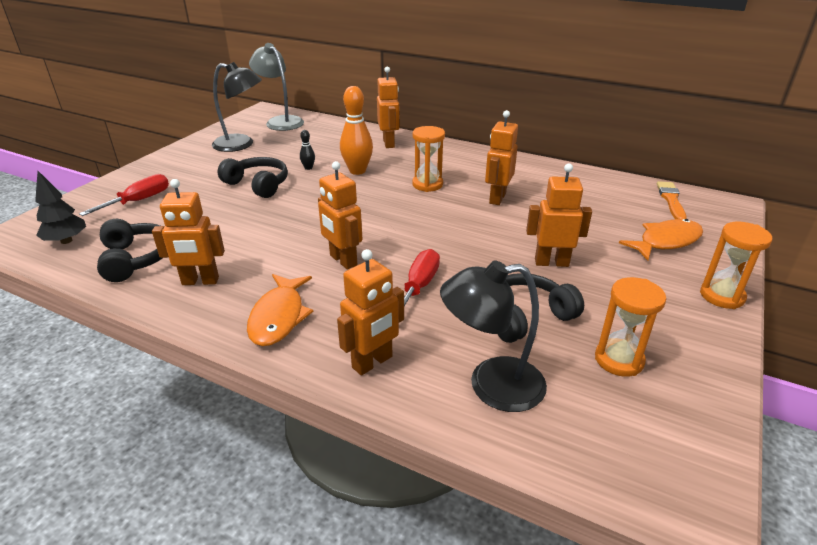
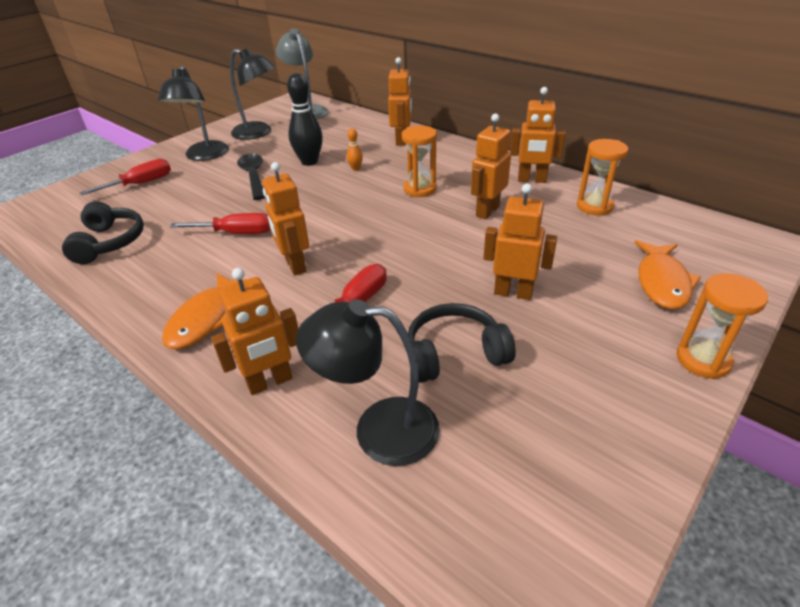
camera: 15 degrees right, 5 degrees up
(66, 241) = (62, 218): black tree -> none
(194, 169) = (204, 156): none -> black lamp
(200, 281) = (153, 272): orange robot -> orange robot (531, 180)
(258, 185) = (253, 176): black headphones -> black spoon
(268, 238) = (236, 233): none -> red screwdriver
(308, 168) = (309, 162): black bowling pin -> black bowling pin, size x2.11
(357, 171) = (355, 168): orange bowling pin -> orange bowling pin, size x0.47
(619, 360) = (537, 422): orange hourglass -> orange hourglass (594, 206)
(666, 241) = (662, 282): orange fish -> orange fish turned 120 degrees clockwise
(671, 200) = (692, 231): orange brush -> none

